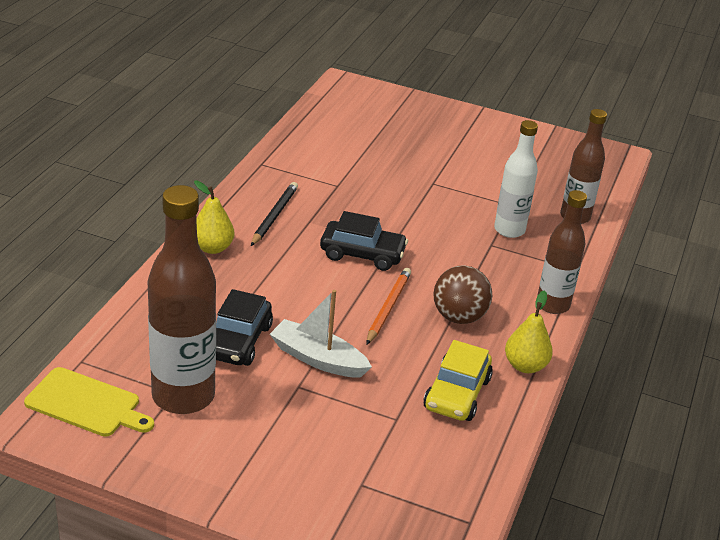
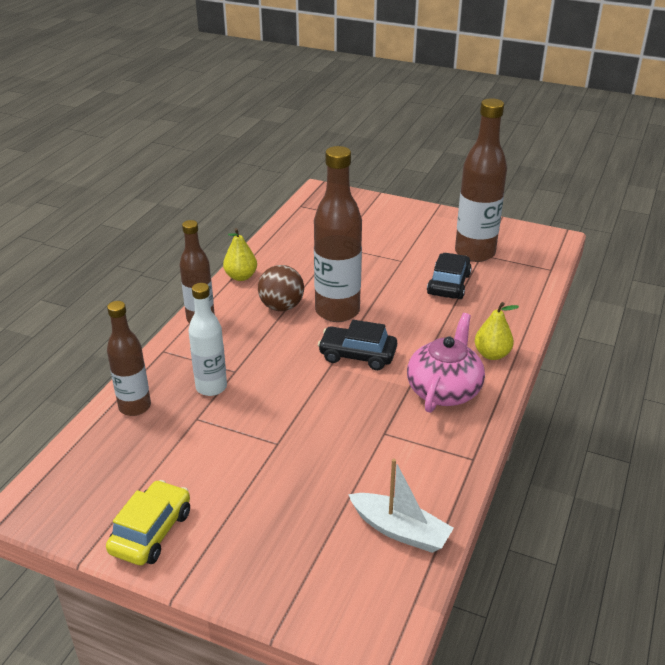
camera: 175 degrees left, 0 degrees up
(86, 404) = (533, 247): yellow cutting board -> none
(274, 216) = (444, 390): black pencil -> pink teapot
(318, 359) = (390, 276): white boat -> white boat (400, 530)
(388, 308) = (337, 311): orange pencil -> brown bottle
(457, 394) = (294, 259): yellow car -> yellow car (151, 532)

